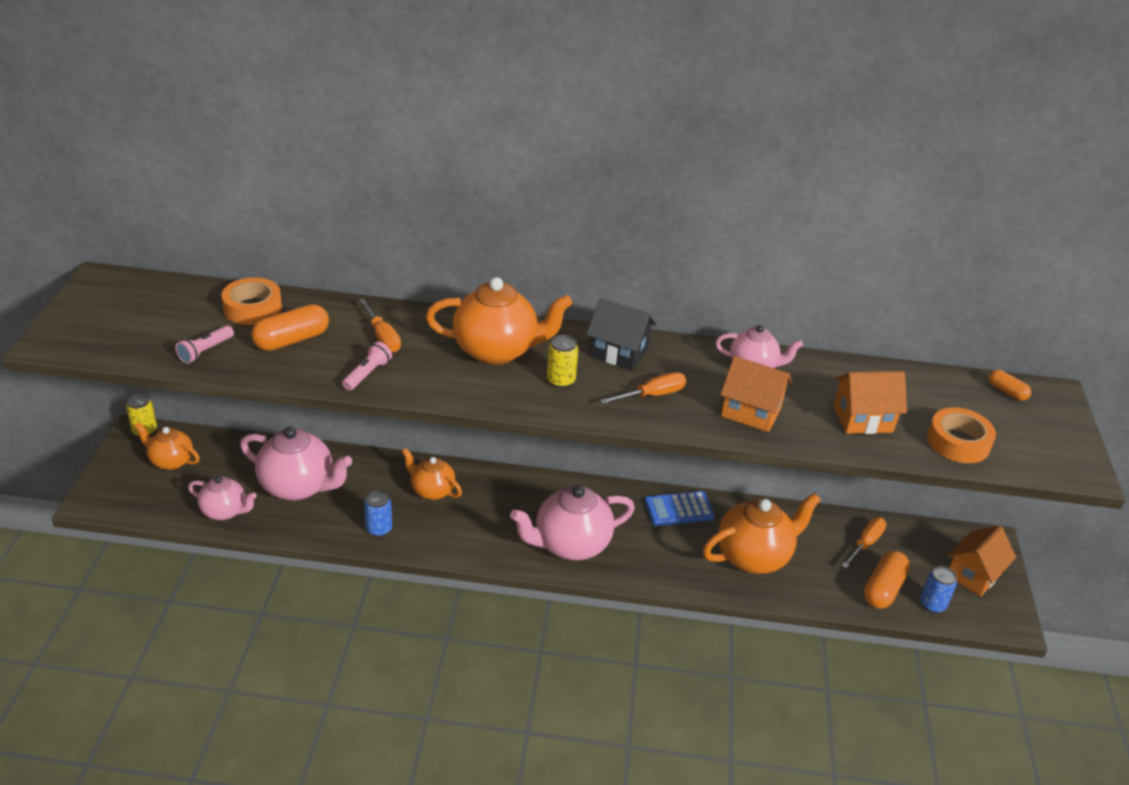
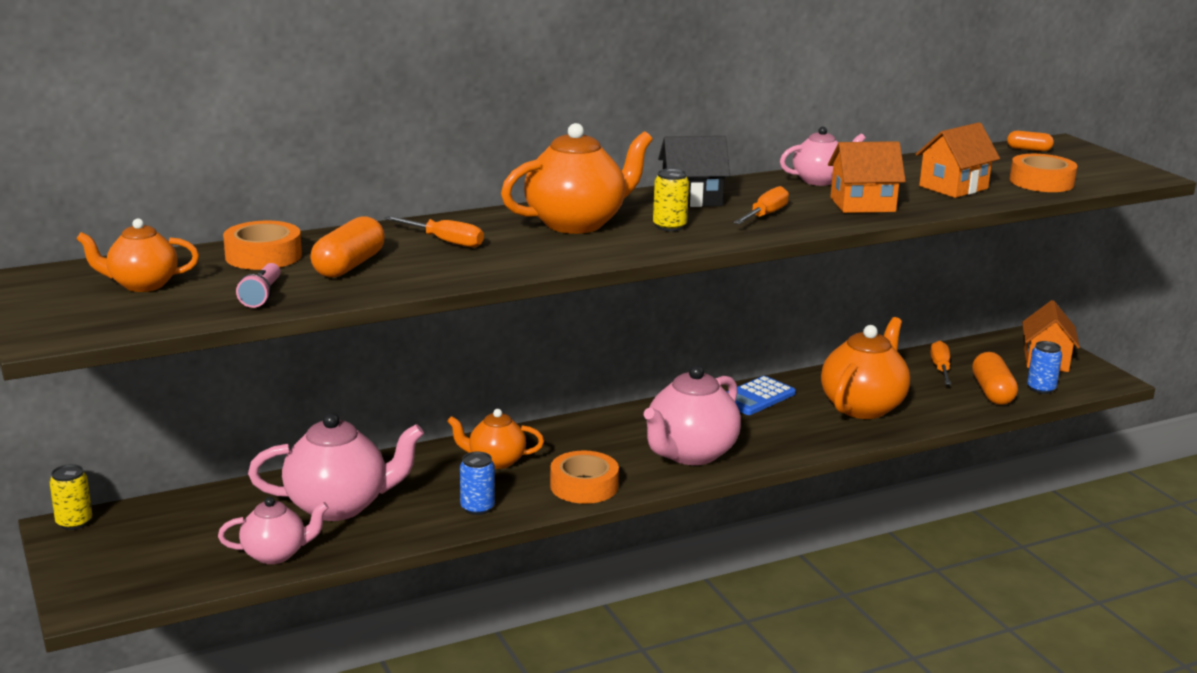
camera: 30 degrees left, 15 degrees down
(171, 461) = (146, 536): orange teapot -> orange teapot (142, 285)
(367, 374) = (473, 267): pink flashlight -> none
(466, 541) = (584, 486): none -> orange tape

